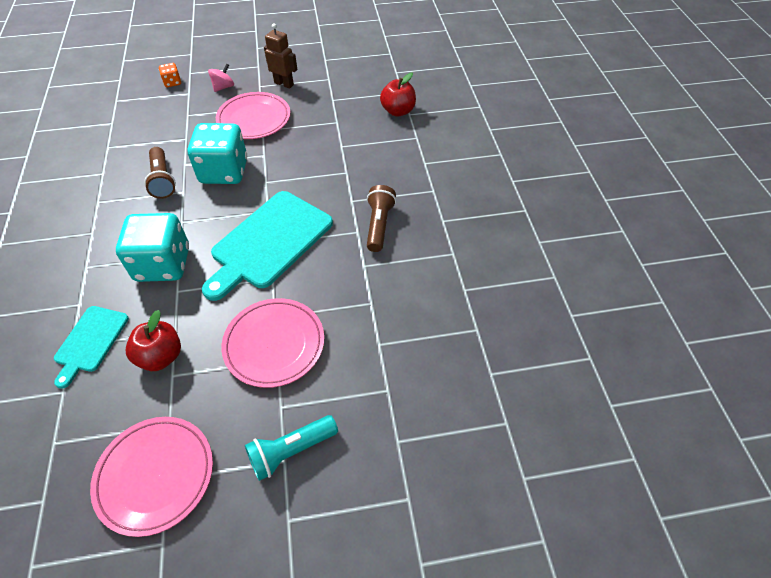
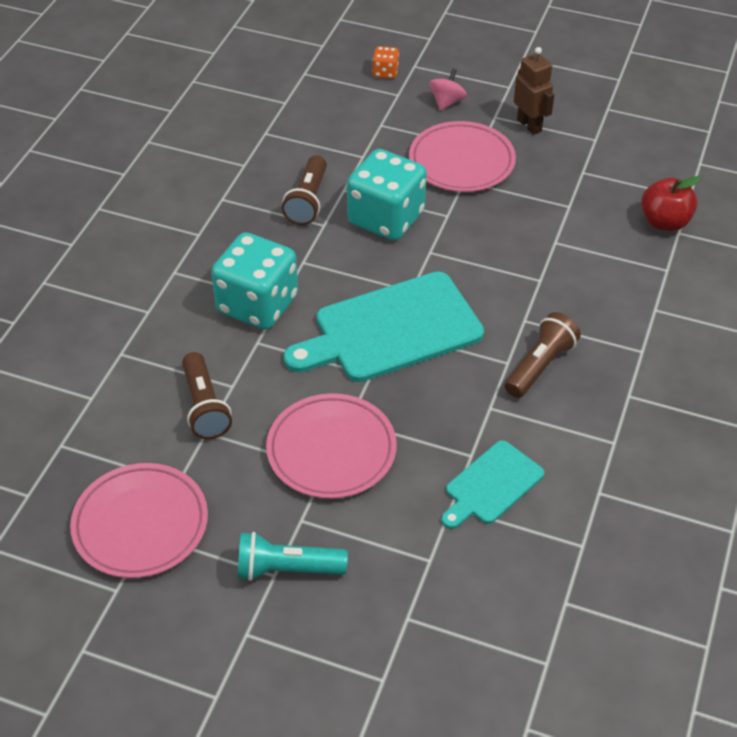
camera: 30 degrees right, 5 degrees down
(90, 341) = (141, 358): turquoise cutting board -> turquoise cutting board (491, 485)
(161, 356) = (204, 407): red apple -> brown flashlight
(223, 87) = (447, 102): pink spinning top -> pink spinning top turned 45 degrees counterclockwise

